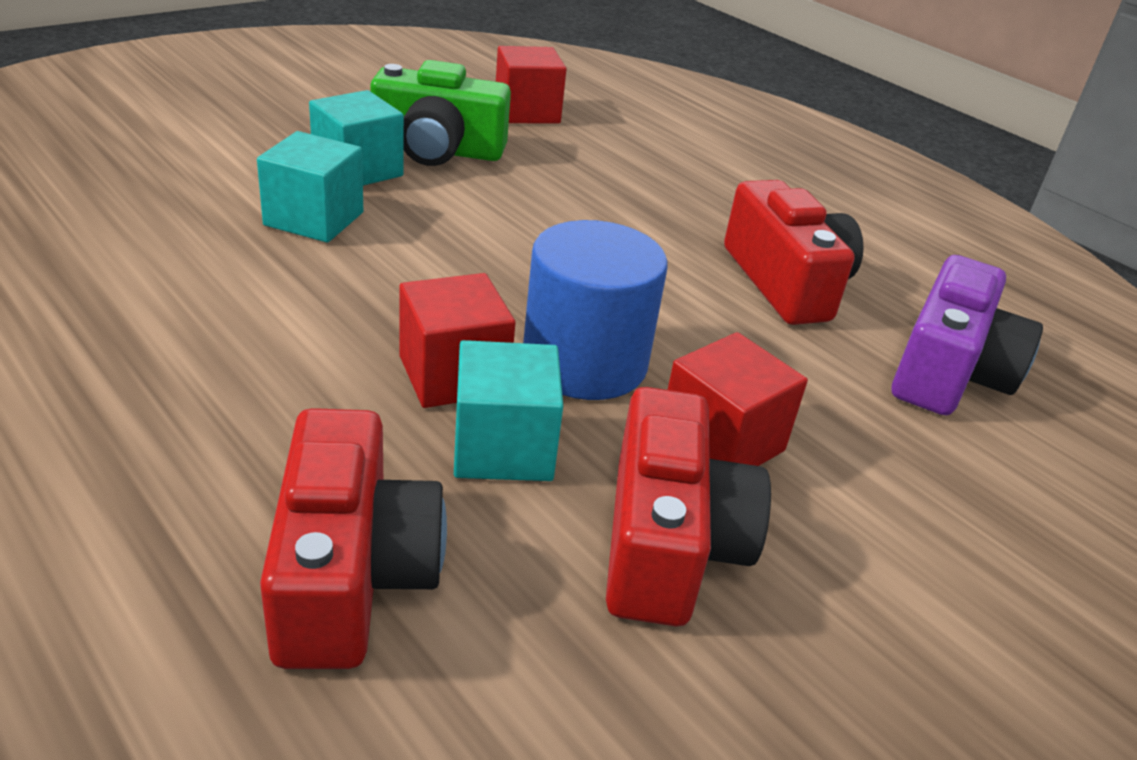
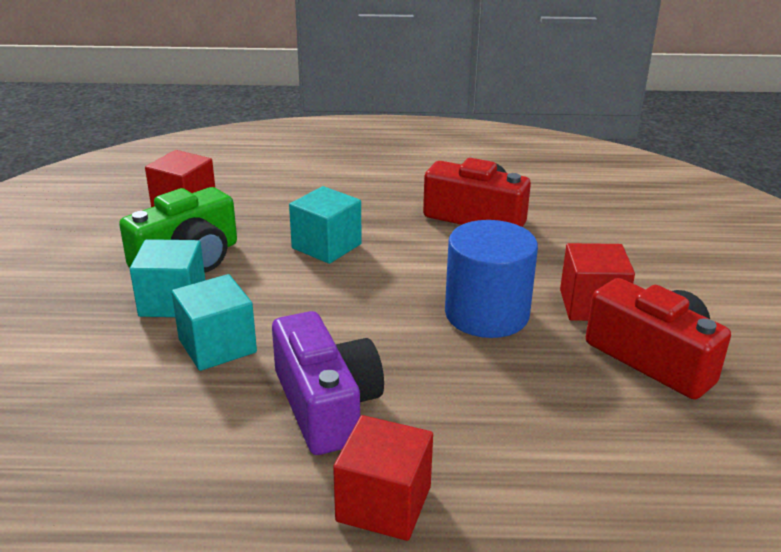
camera: 45 degrees left, 5 degrees down
(351, 574) = (604, 475): red camera -> none
(453, 375) = (456, 364): red cube -> red cube (384, 504)
(503, 447) = (538, 376): turquoise cube -> turquoise cube (326, 246)
(949, 372) = (593, 214): purple camera -> purple camera (326, 405)

